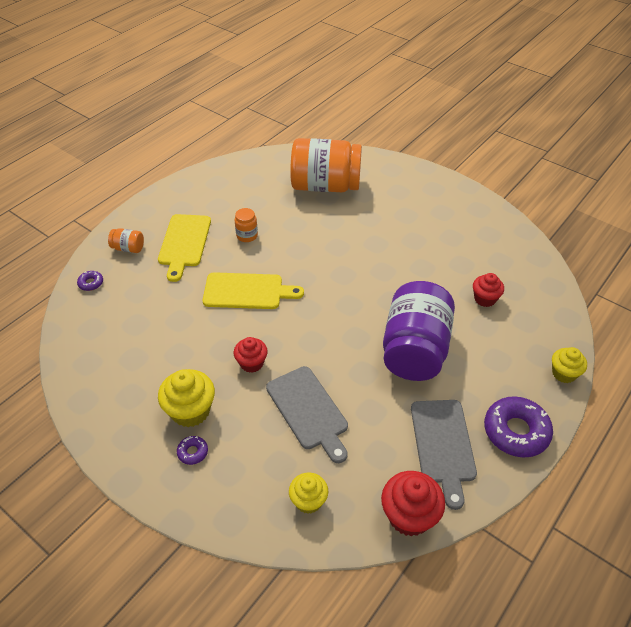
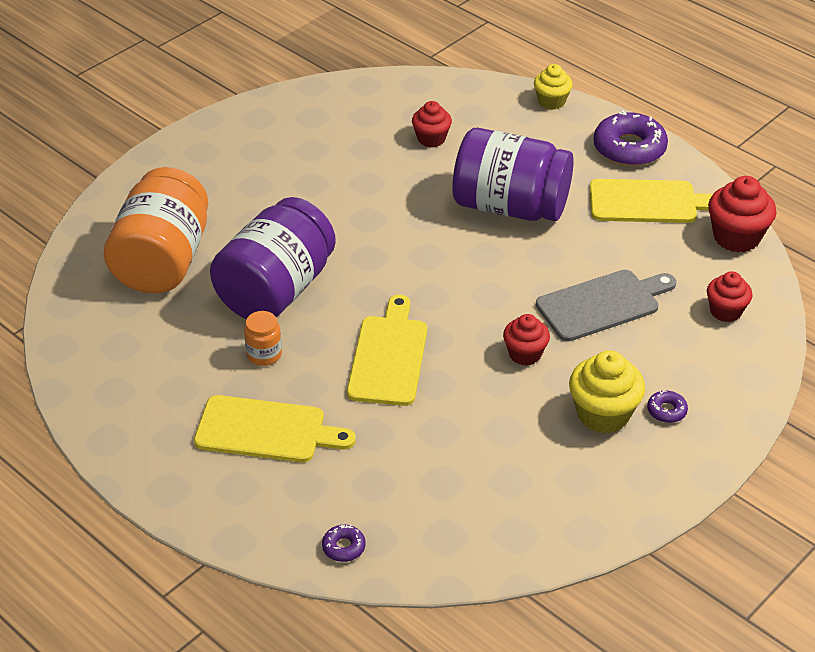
camera: 85 degrees left, 5 degrees down
(128, 248) = (264, 503): orange jar -> none
(305, 235) = (276, 290): none -> purple jar
(308, 501) = (725, 311): yellow cupcake -> red cupcake
(443, 445) = (648, 202): grey cutting board -> yellow cutting board

